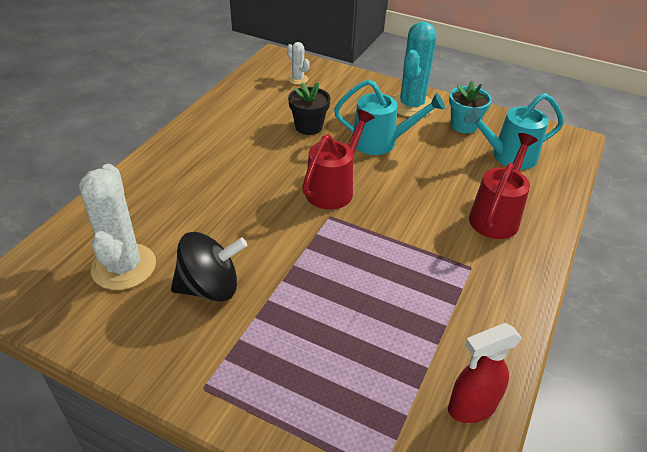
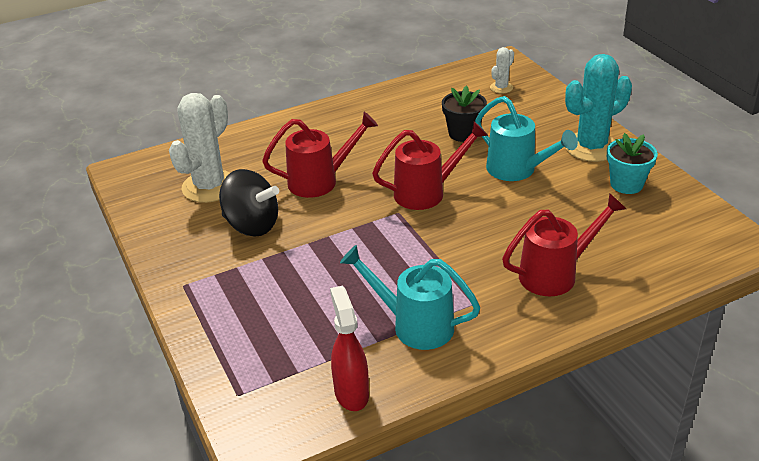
camera: 40 degrees right, 5 degrees down
(231, 215) = (320, 181): none -> red watering can
(298, 79) = (501, 88): white cactus -> white cactus turned 45 degrees clockwise
(471, 407) = (351, 393): red spray bottle -> red spray bottle turned 60 degrees clockwise
(508, 156) = (639, 229): turquoise watering can -> turquoise watering can (414, 325)

